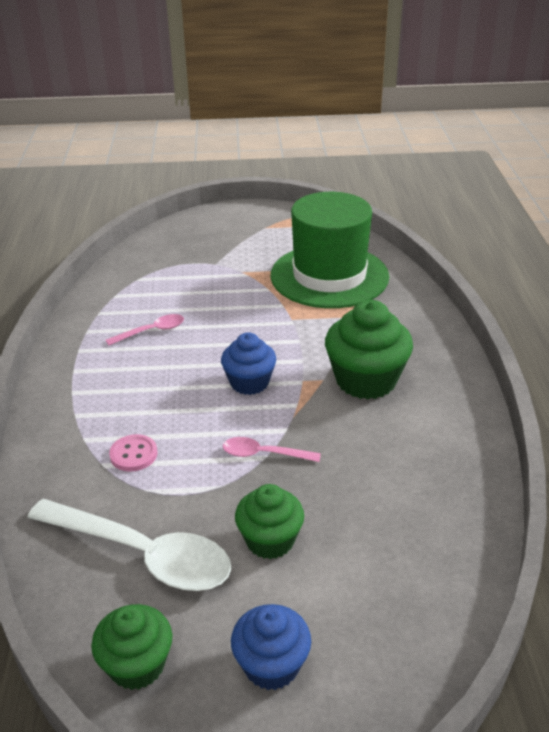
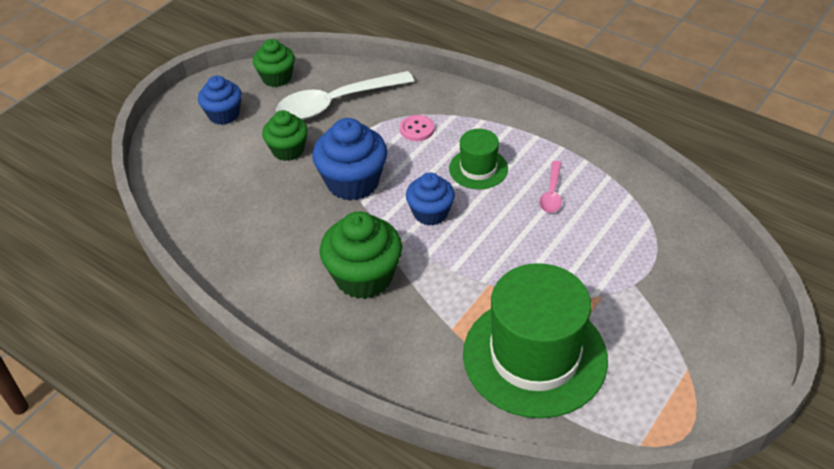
camera: 130 degrees right, 10 degrees up
(158, 384) = (478, 169): none -> green hat
(264, 454) = (353, 182): pink spoon -> blue cupcake

